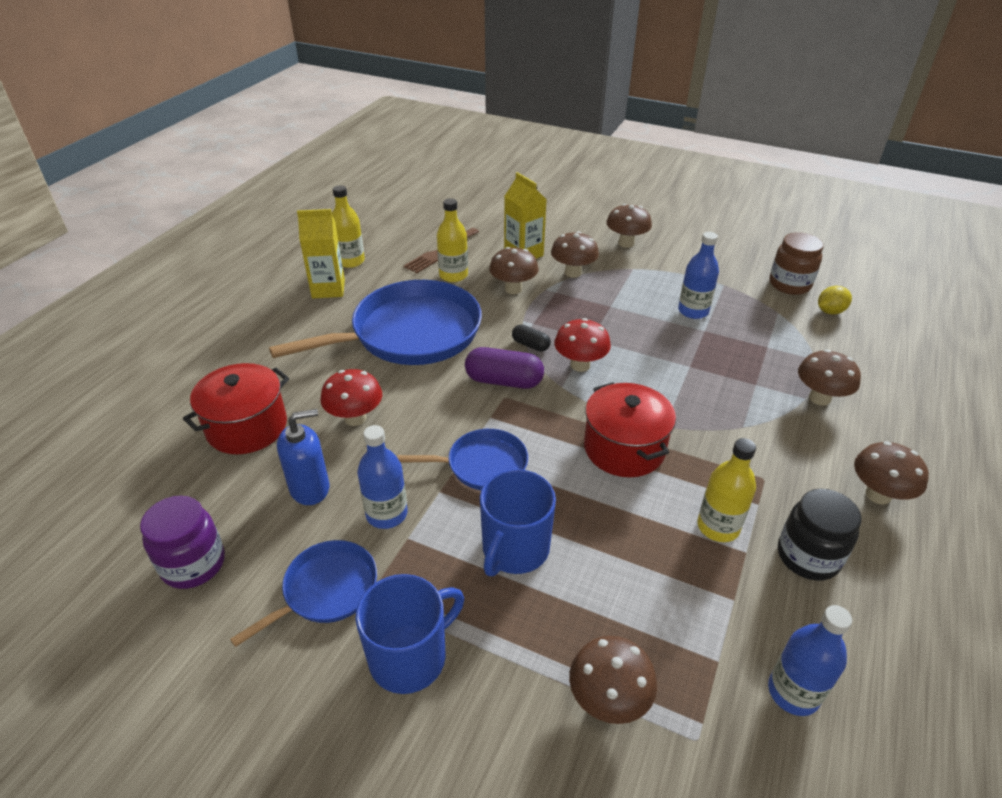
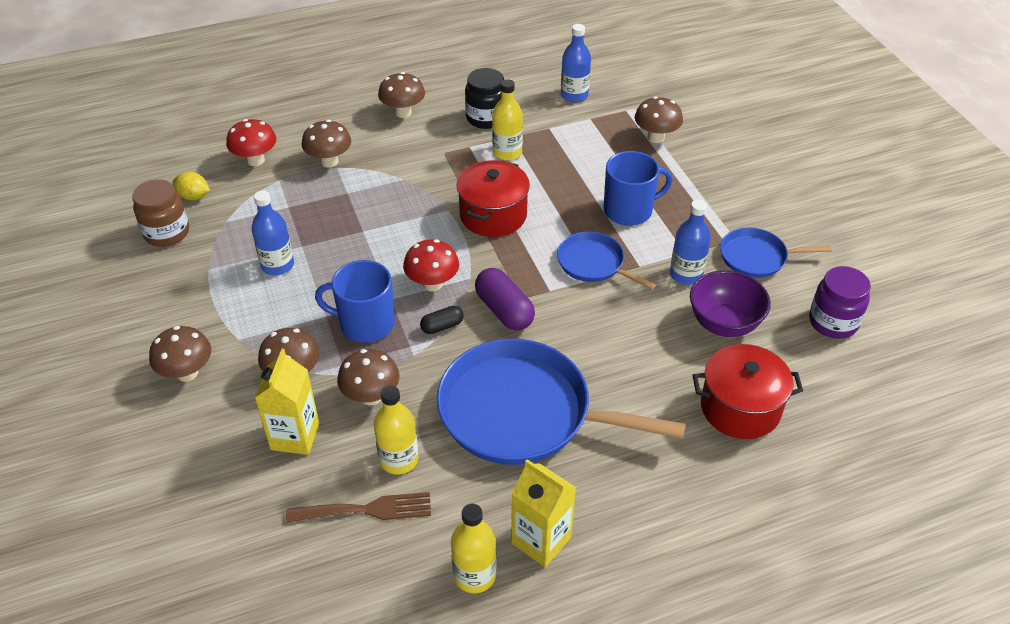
camera: 135 degrees left, 5 degrees up
(310, 488) = (724, 323): blue soap dispenser -> purple bowl
(355, 418) = (648, 357): red mushroom -> red mushroom (255, 160)
(410, 656) = (734, 203): blue mug -> blue mug (365, 323)
(530, 345) = (442, 326): black capsule -> black capsule turned 75 degrees clockwise

